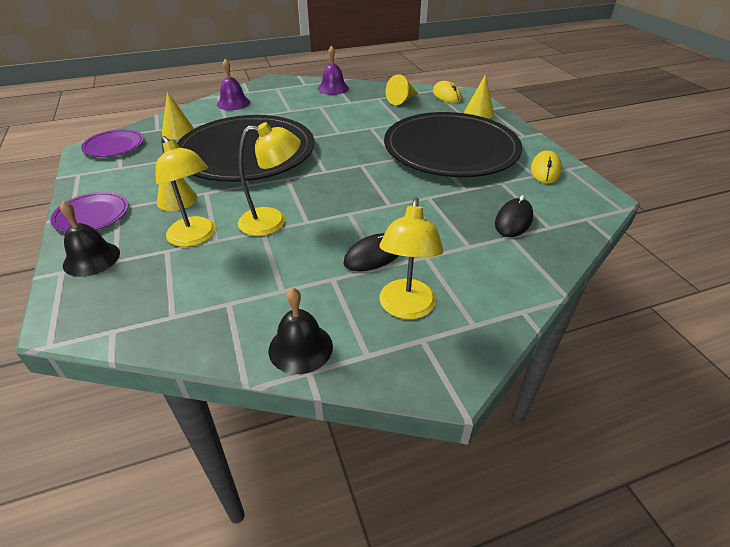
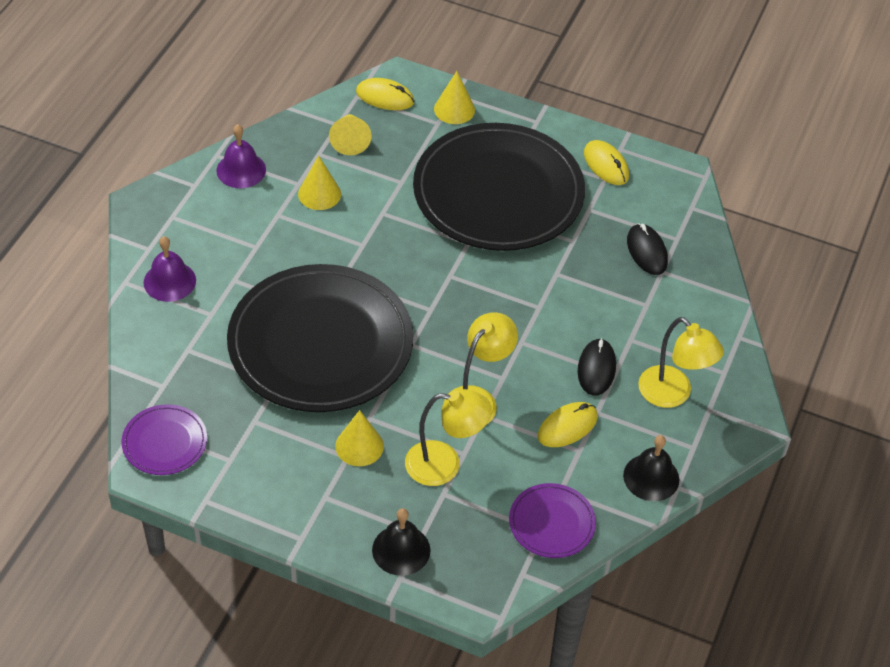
camera: 50 degrees left, 10 degrees up
(92, 215) = (317, 521): purple plate -> purple plate (552, 523)
(178, 132) = (193, 371): yellow cone -> yellow cone (319, 194)
(298, 272) = (567, 427): none -> yellow mouse

